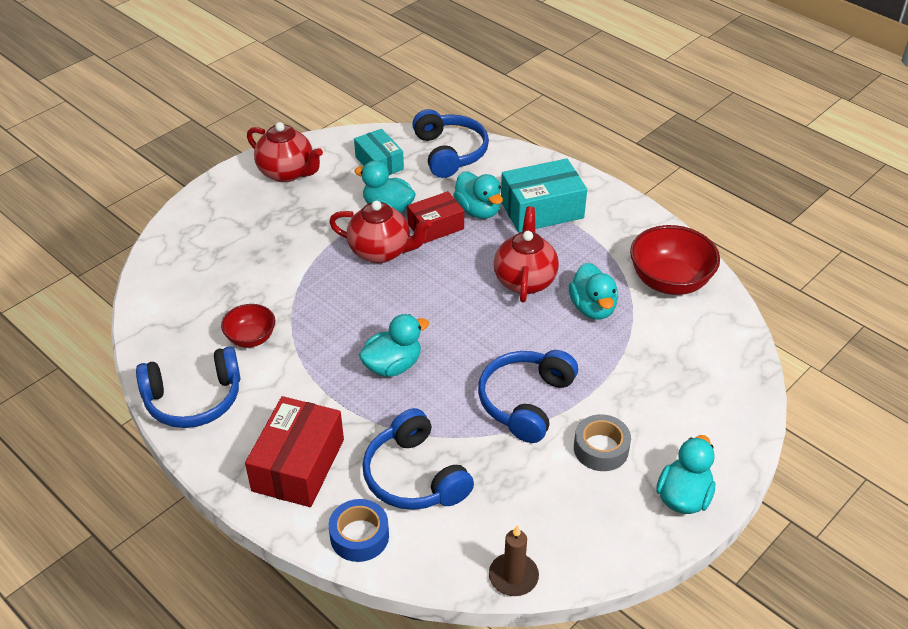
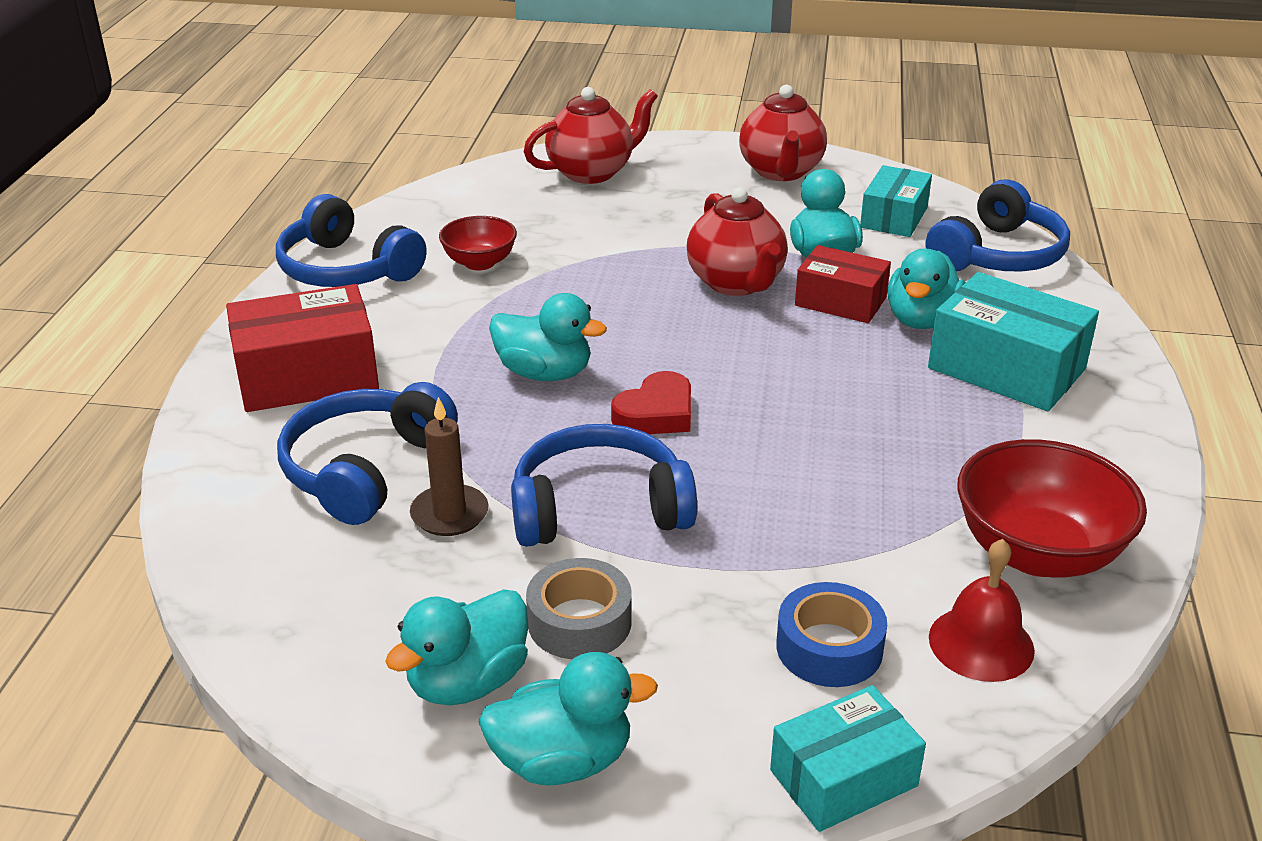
camera: 55 degrees right, 10 degrees down
(359, 536) = (226, 468): blue tape -> blue tape (829, 648)
(468, 342) = (656, 413): none -> red heart
(513, 576) = (251, 631): brown candle -> brown candle (449, 514)
(525, 280) = (840, 412): red teapot -> red teapot (591, 172)
(592, 308) = (868, 496): turquoise duck -> turquoise duck (468, 682)
(708, 331) = (981, 643): none -> red bell
(751, 414) = (843, 778): none -> turquoise box

